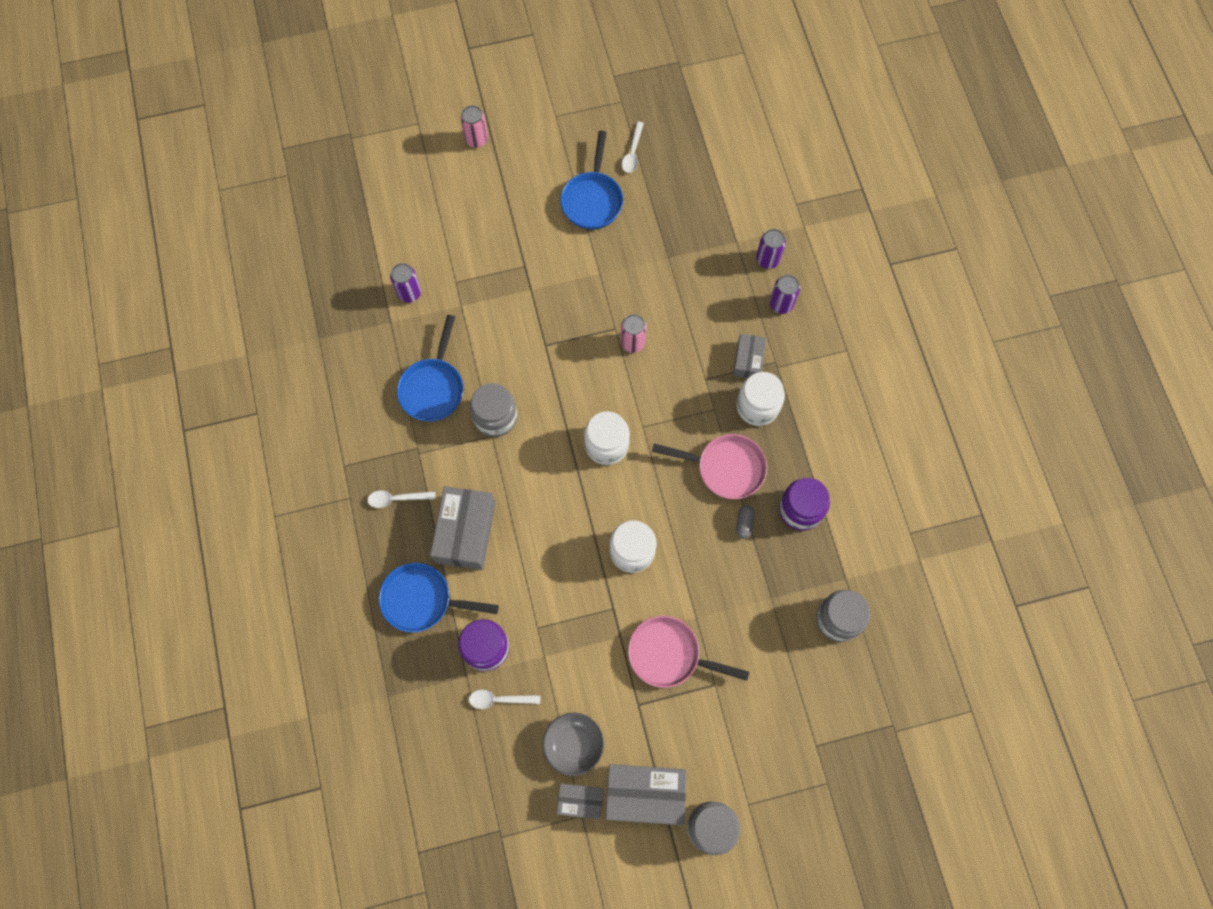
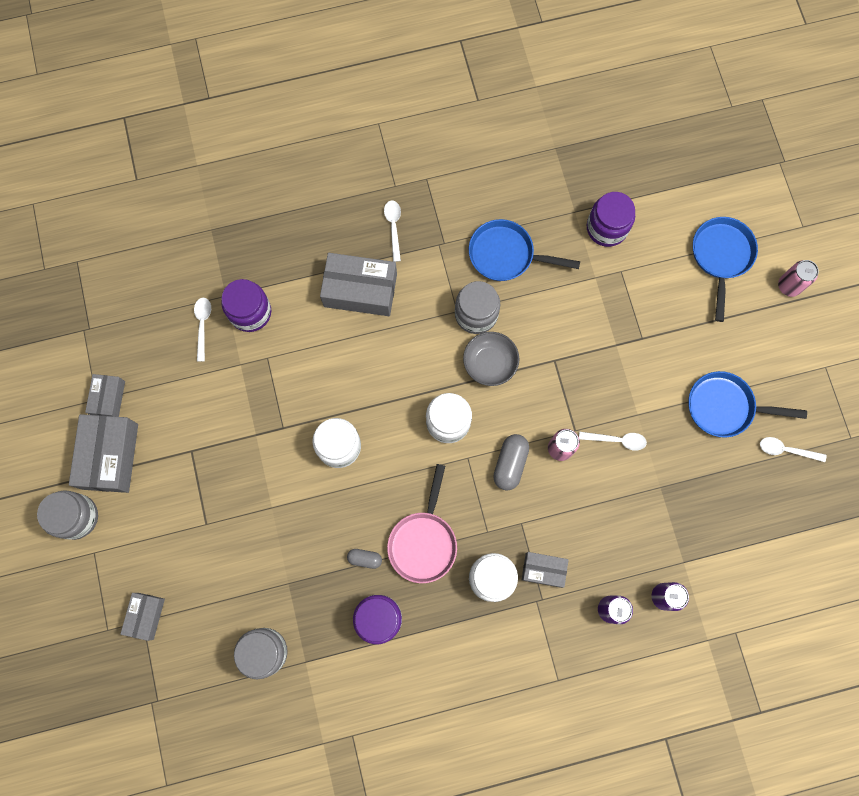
camera: 90 degrees right, 5 degrees up
(409, 293) = (606, 228): purple can -> purple jar
(422, 600) = (297, 254): blue pan -> blue pan (721, 257)
(573, 744) = (158, 392): grey bowl -> grey bowl (490, 363)
(624, 292) = (616, 440): none -> white spoon
(648, 387) = (510, 464): none -> grey capsule
(669, 654) = (236, 481): pink pan -> none
(810, 742) = (146, 616): none -> grey box

